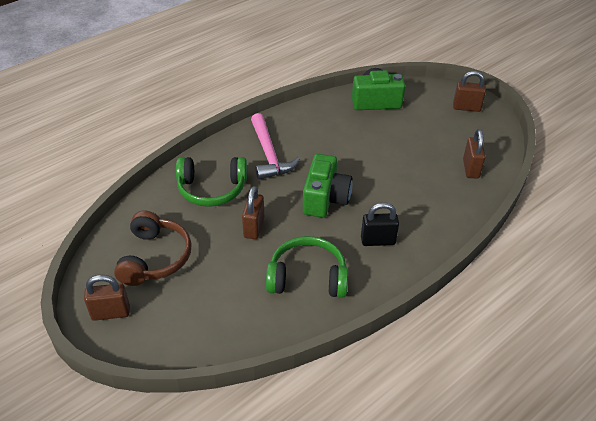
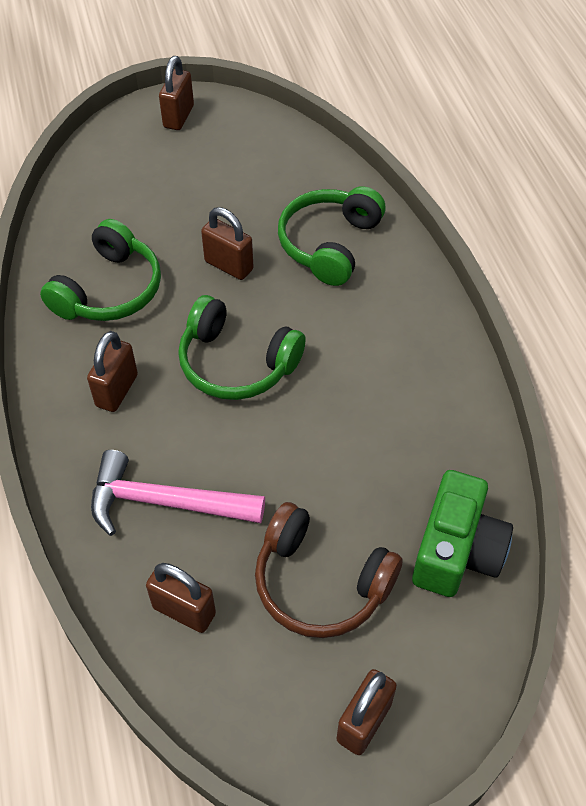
camera: 115 degrees right, 10 degrees up
(155, 258) = (236, 164): brown headphones -> brown headphones (320, 583)
(269, 154) = (374, 330): pink hammer -> pink hammer (165, 502)
(325, 198) = (236, 363): green camera -> green headphones
(378, 241) = (117, 390): black padlock -> brown padlock

